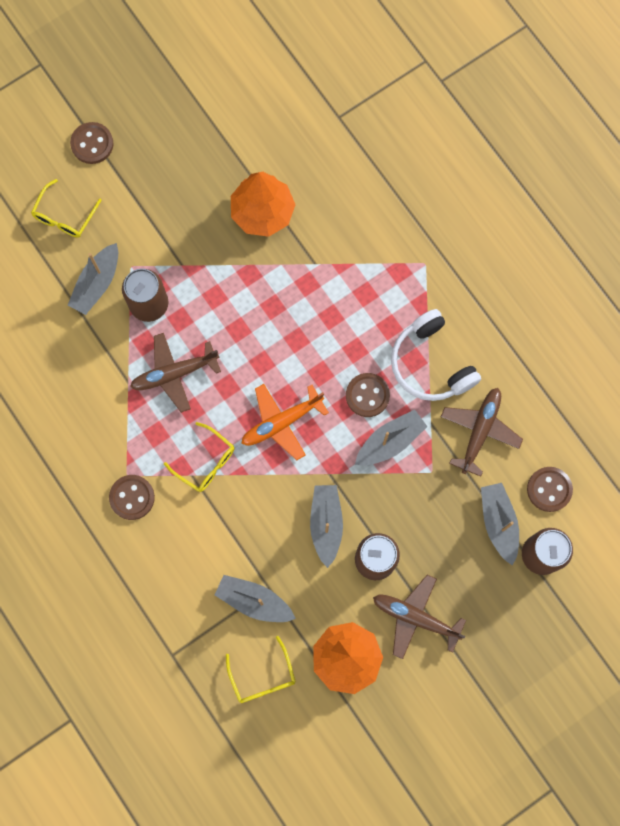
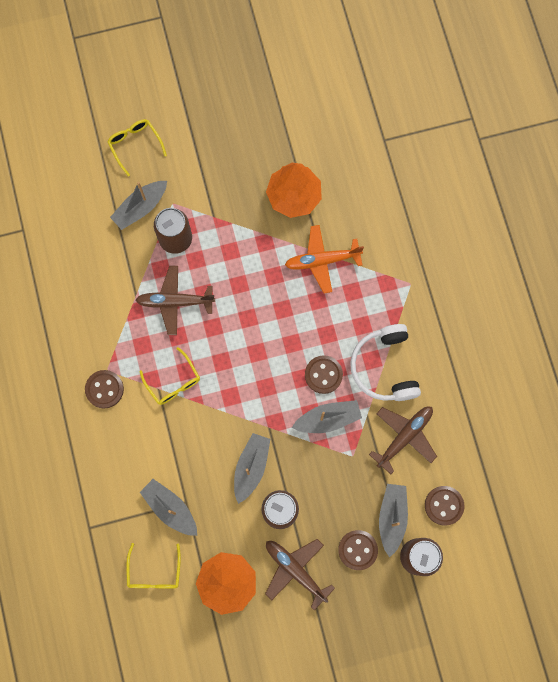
camera: 20 degrees right, 0 degrees up
(64, 216) = (135, 145): yellow glasses -> yellow glasses turned 105 degrees clockwise
(92, 144) = (178, 94): brown button -> brown button (357, 550)
(282, 422) = (246, 372): orange plane -> orange plane (322, 260)

